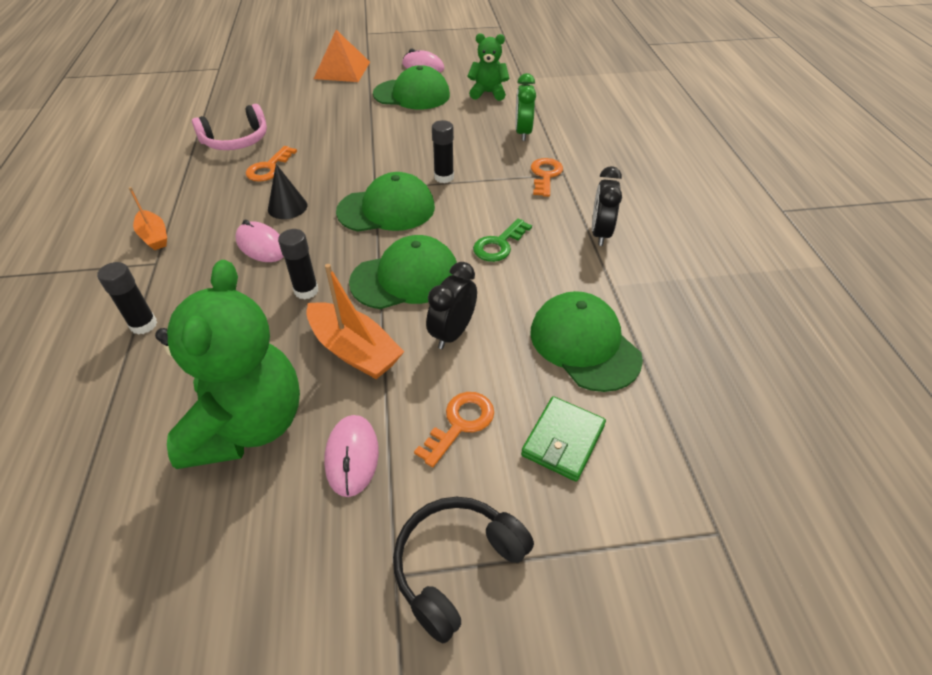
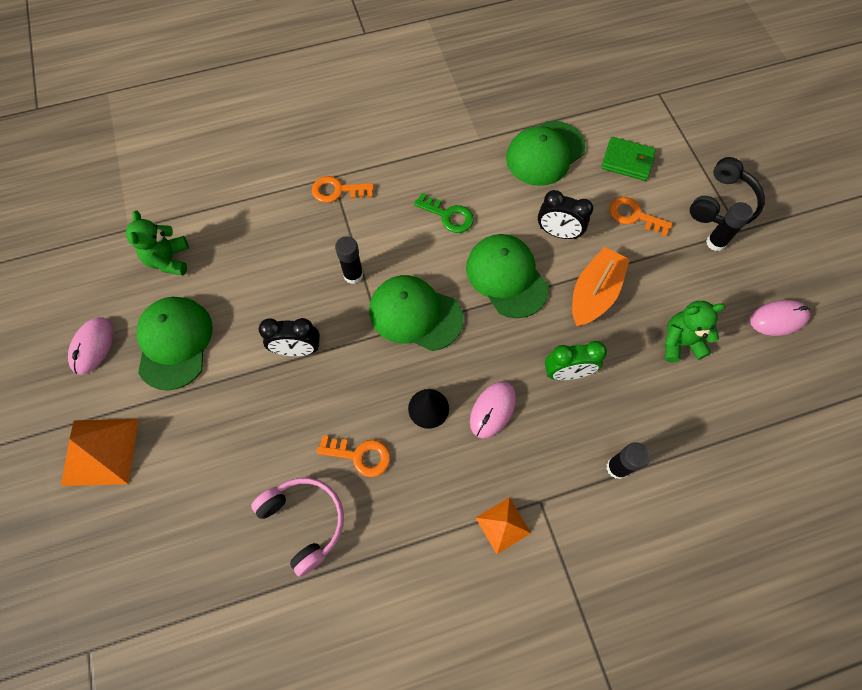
camera: 100 degrees left, 20 degrees up
(154, 236) = (503, 525): orange boat -> orange pyramid
(247, 425) = (680, 342): green teddy bear -> green teddy bear, size x0.53
(306, 291) = (541, 349): black glue stick -> black glue stick (715, 242)
(352, 456) = (679, 271): pink mouse -> pink mouse (778, 319)
(386, 209) = (415, 314): green cap -> green cap turned 45 degrees counterclockwise
(456, 565) = (723, 203): black headphones -> black headphones turned 90 degrees counterclockwise
(523, 133) = (259, 216): green clock -> green clock (567, 373)
(600, 233) = (418, 147): black clock -> black clock (297, 350)

